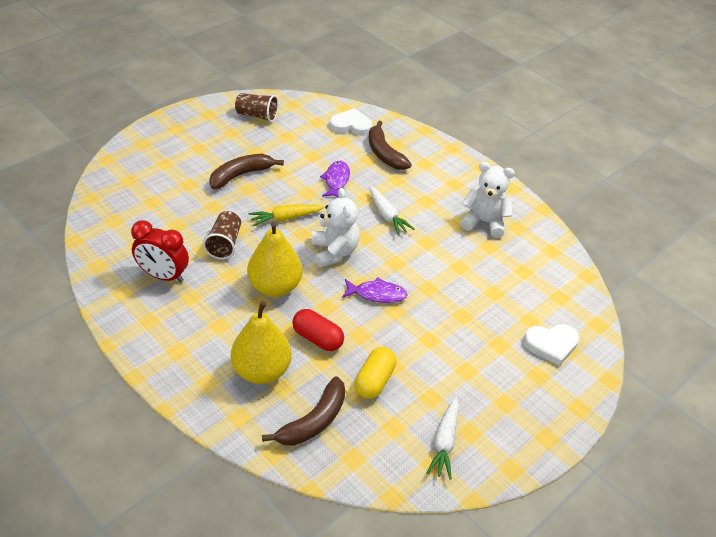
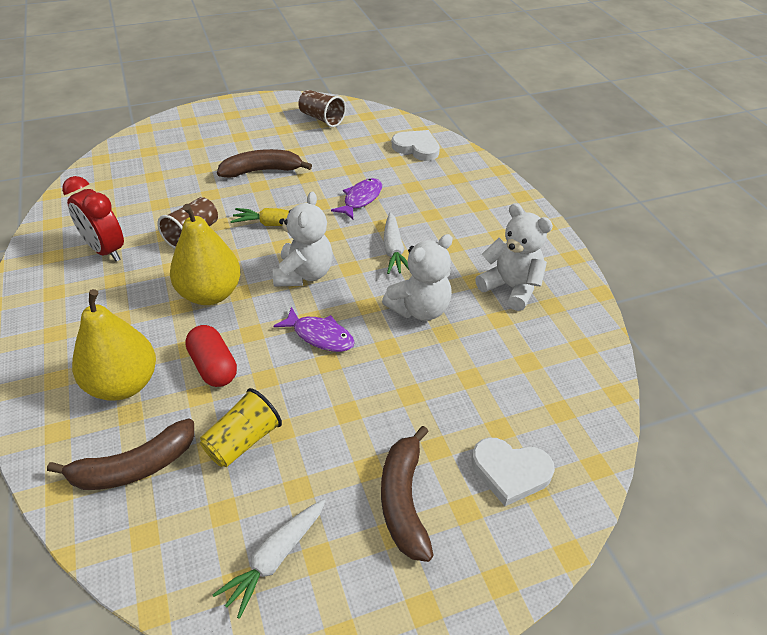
camera: 25 degrees right, 0 degrees up
(374, 380) = (243, 441): yellow capsule -> yellow cup
(384, 153) = (435, 184): brown banana -> brown banana (403, 500)
(433, 255) = (419, 309): none -> white teddy bear

